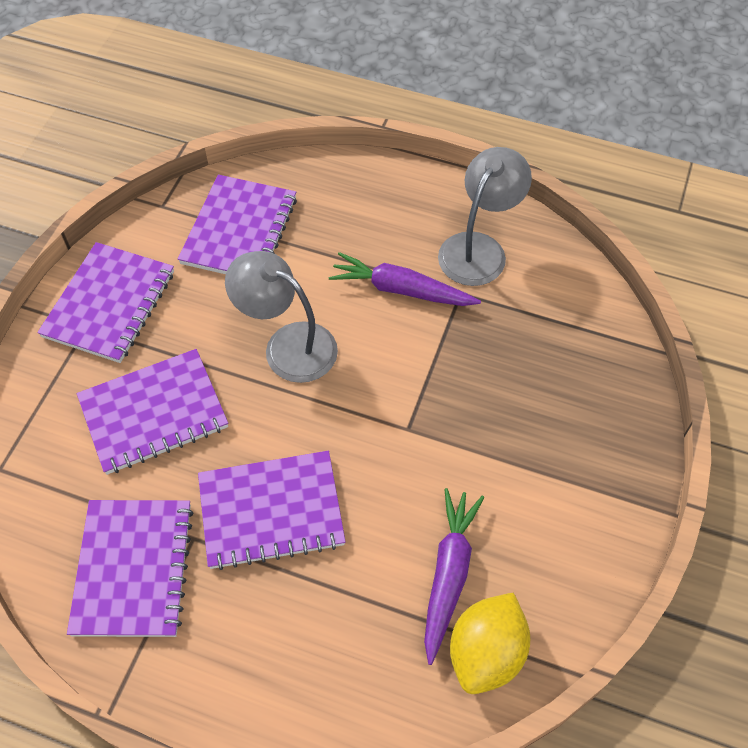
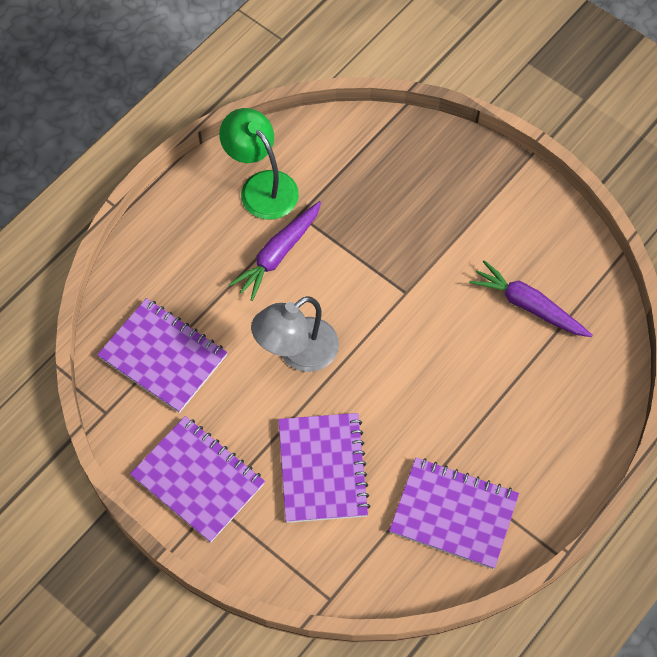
camera: 70 degrees left, 5 degrees up
(271, 511) = (440, 406): purple notebook -> none
(479, 248) = (261, 186): grey lamp -> green lamp
(486, 653) = (590, 303): yellow lemon -> none

